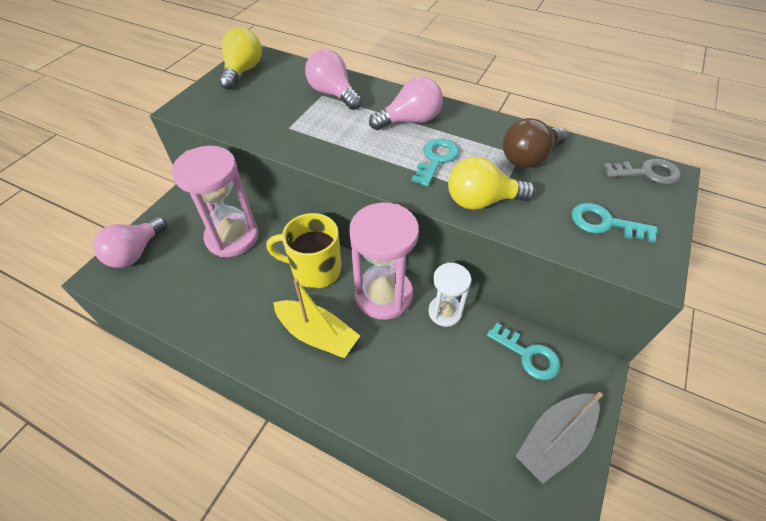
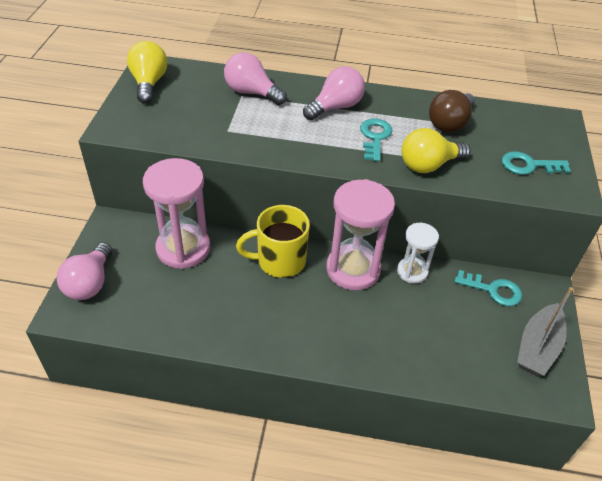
camera: 20 degrees left, 5 degrees down
(317, 334) = (309, 315): yellow boat -> none
(647, 173) = (544, 120): grey key -> none

